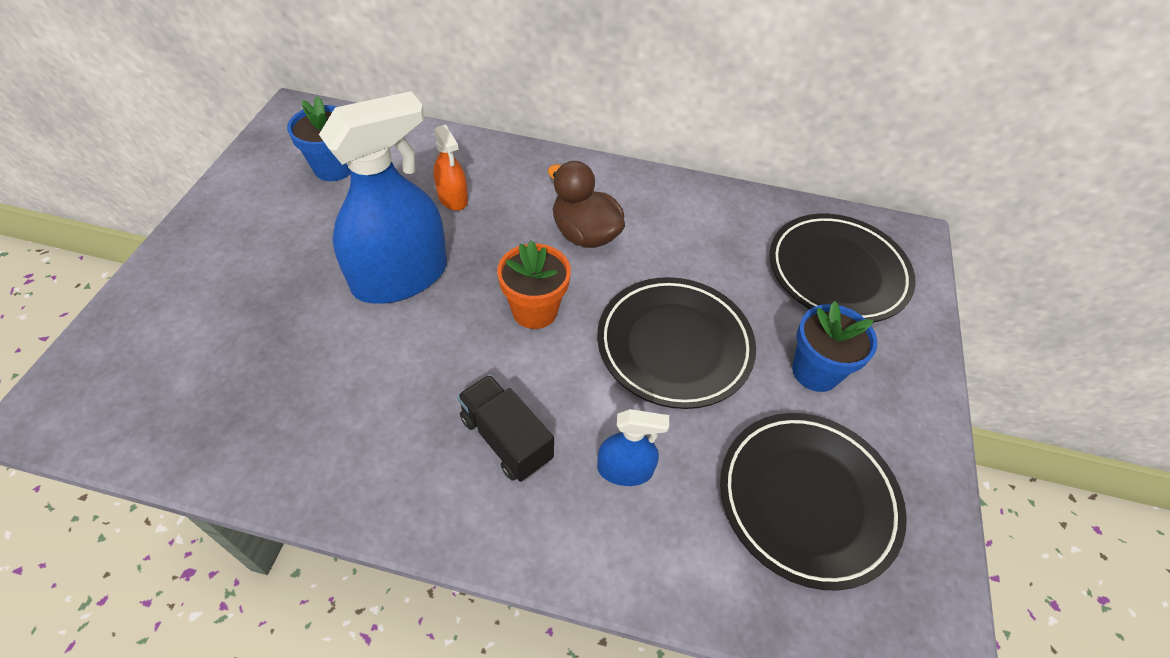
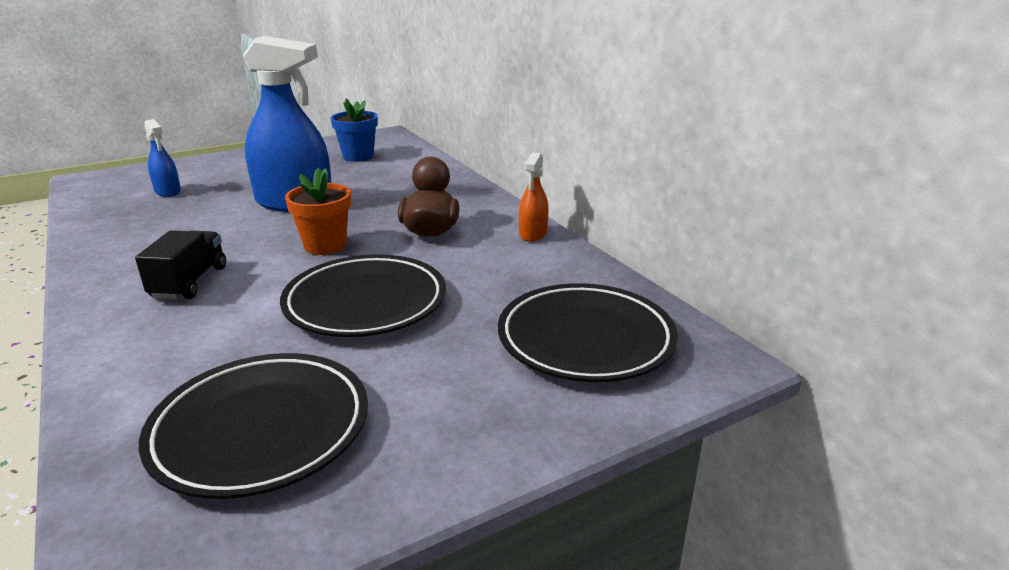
camera: 50 degrees right, 25 degrees down
(453, 198) = (390, 188): orange spray bottle -> orange spray bottle (533, 234)
(625, 470) = (206, 333): blue spray bottle -> blue spray bottle (168, 191)
(815, 371) = (434, 375): blue flower pot -> none

